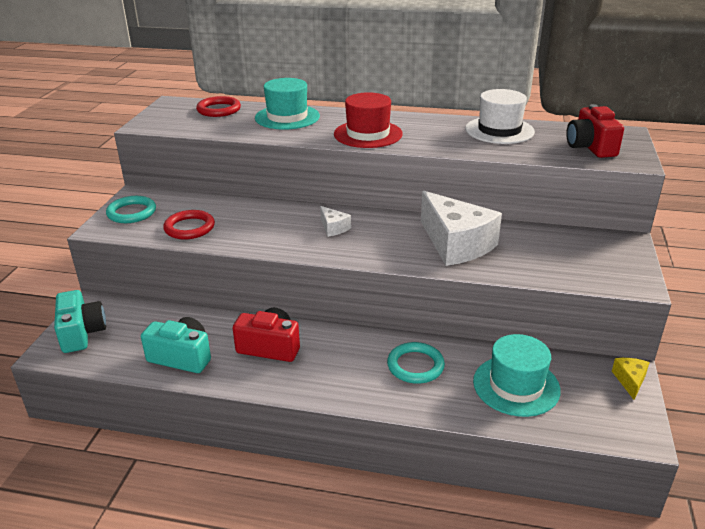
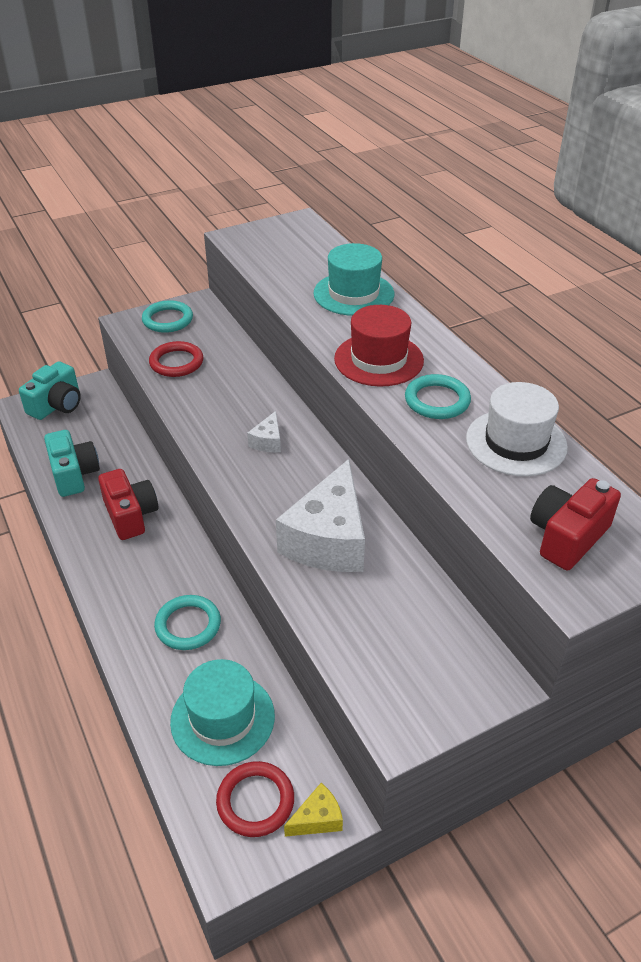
camera: 50 degrees right, 10 degrees up
(219, 110) = (318, 251): red ring -> red ring (255, 801)
(433, 134) = (437, 400): none -> turquoise ring

